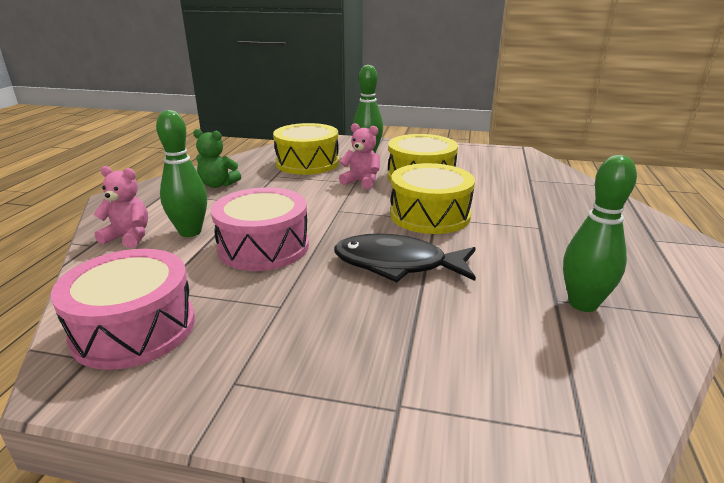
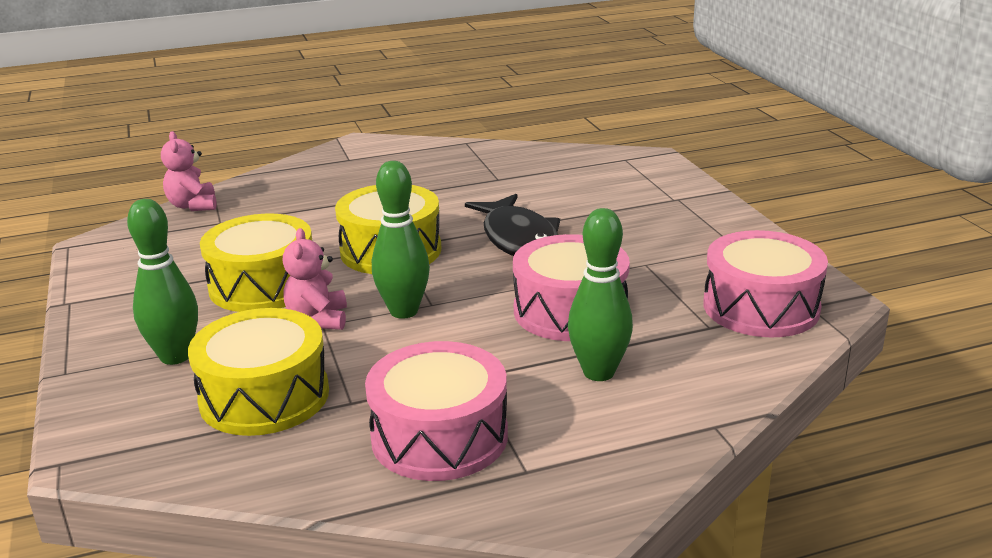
camera: 120 degrees left, 0 degrees up
(129, 237) = (665, 409): pink teddy bear -> pink teddy bear (193, 206)
(218, 185) = (439, 436): green teddy bear -> pink drum
(583, 304) = (493, 170): green bowling pin -> green bowling pin (404, 311)

